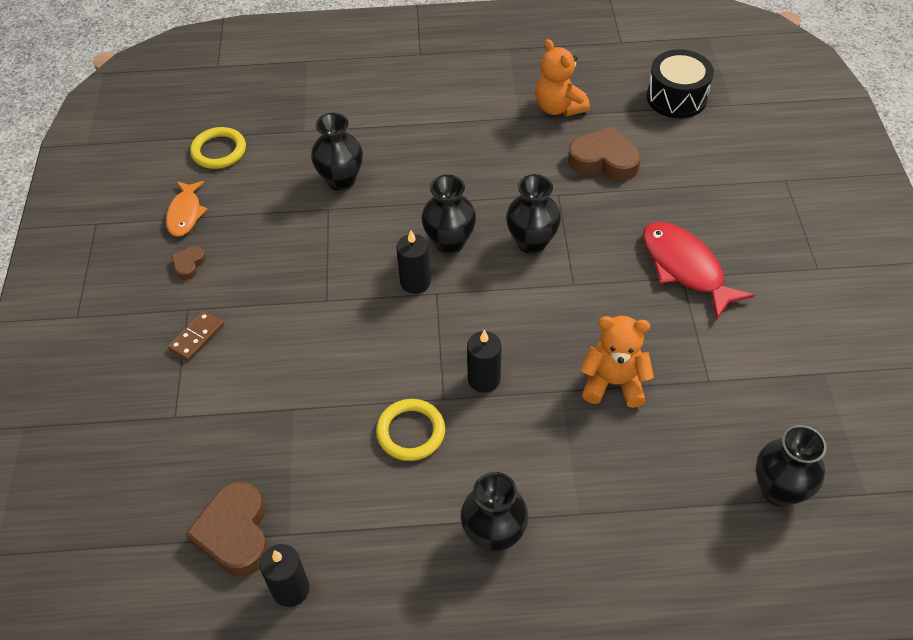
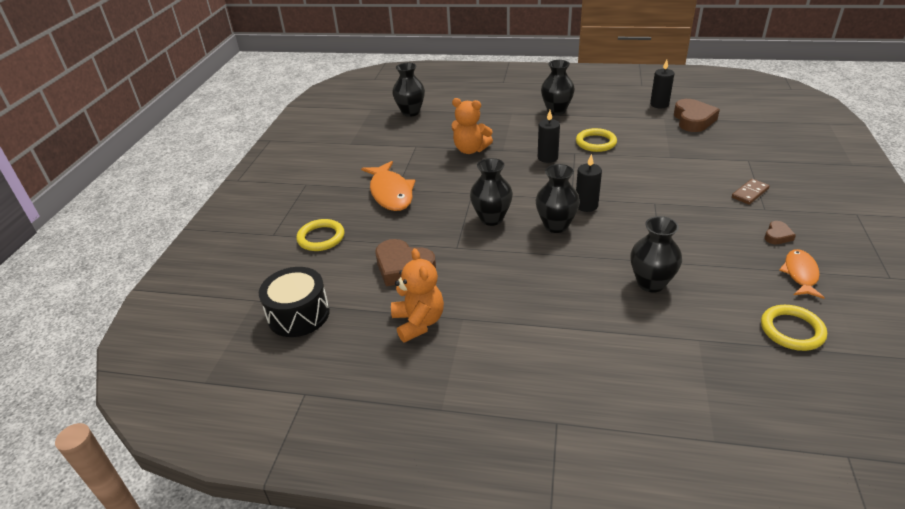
camera: 165 degrees left, 15 degrees down
(685, 268) = (391, 193): red fish -> orange fish
(723, 184) = (321, 238): none -> yellow ring

